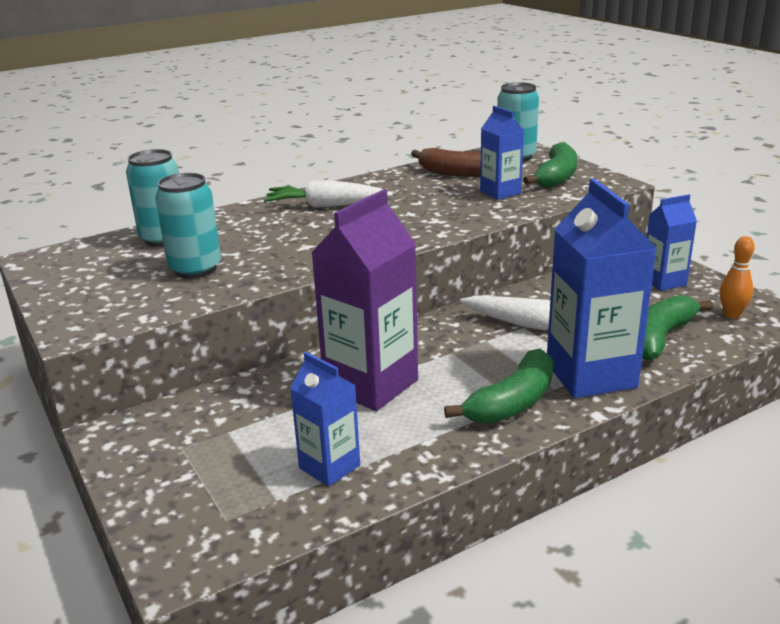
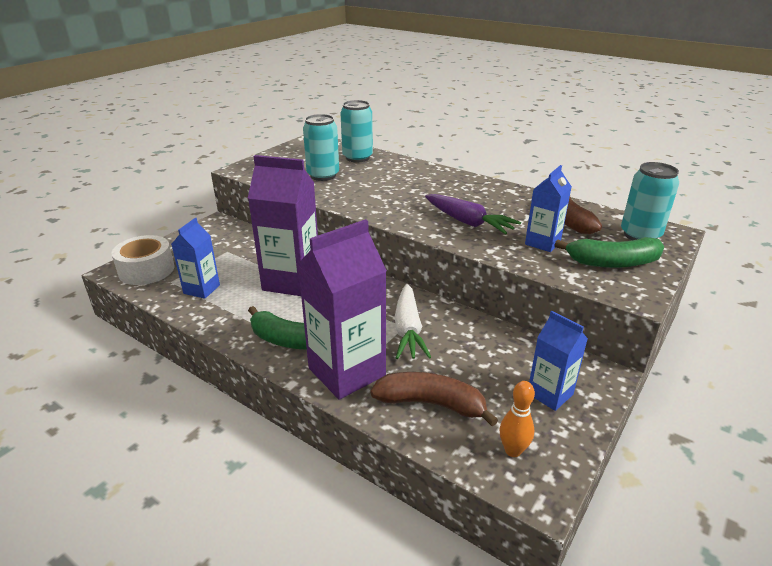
camera: 65 degrees right, 5 degrees up
(212, 526) = (146, 270): none -> white tape
(326, 206) = (447, 187): white carrot -> none
(427, 213) = (468, 222): none -> purple carrot
(591, 375) = (347, 372): blue carton -> purple carton
(660, 338) = (431, 404): green banana -> brown banana

